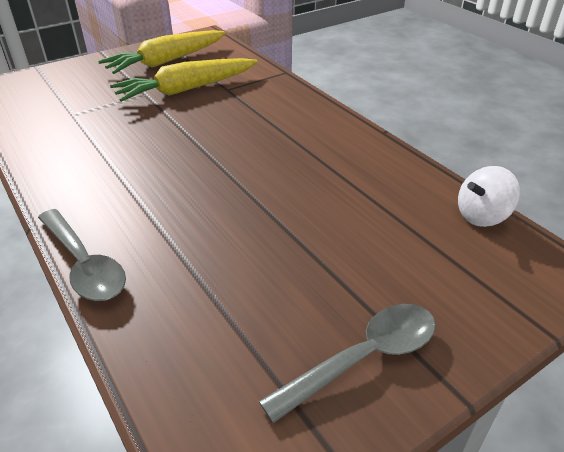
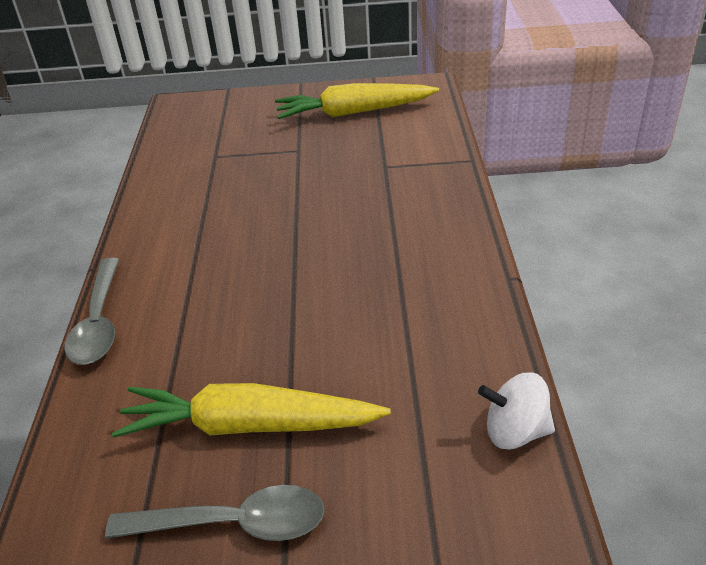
camera: 35 degrees right, 0 degrees up
(186, 89) = (342, 155): yellow carrot -> yellow carrot (249, 425)

